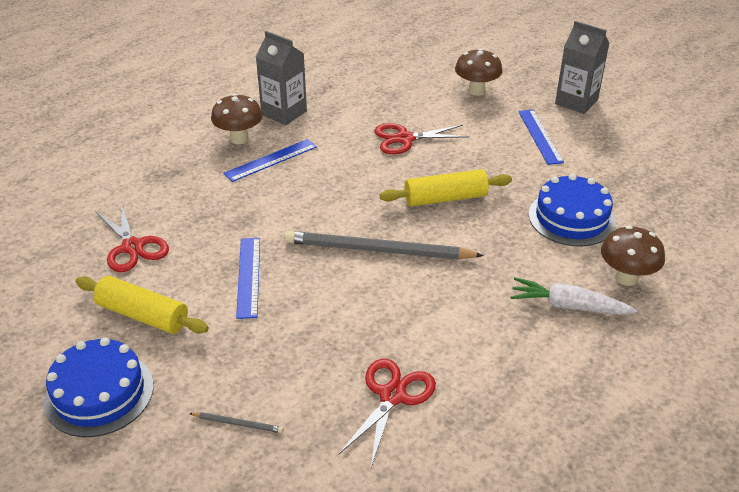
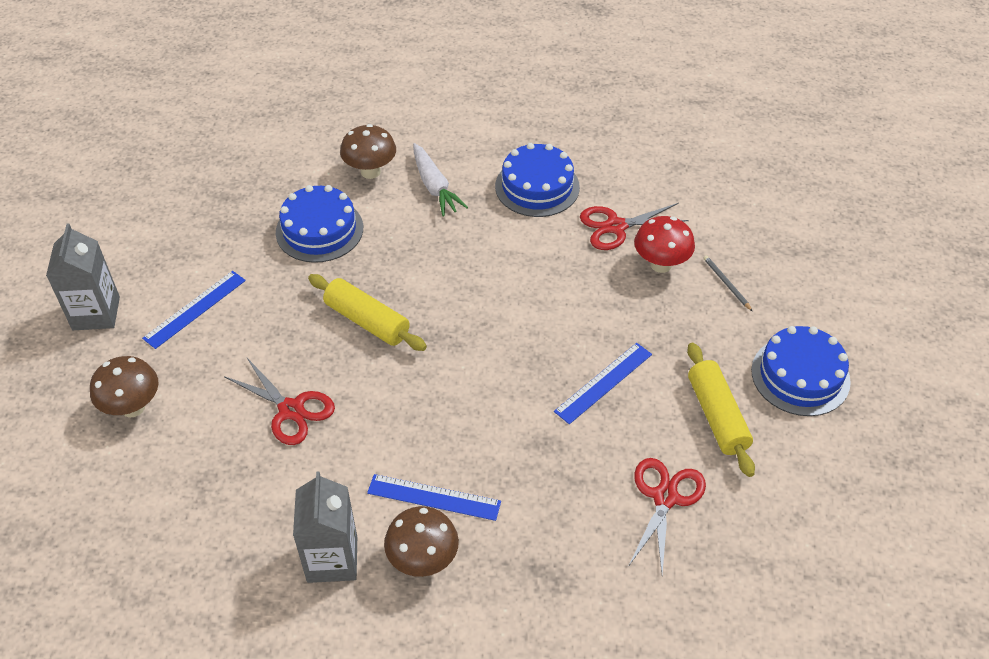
camera: 130 degrees left, 10 degrees up
(313, 393) = (660, 264): none -> red mushroom
(378, 250) = (484, 322): grey pencil -> none
(504, 375) = (537, 186): none -> blue cake

